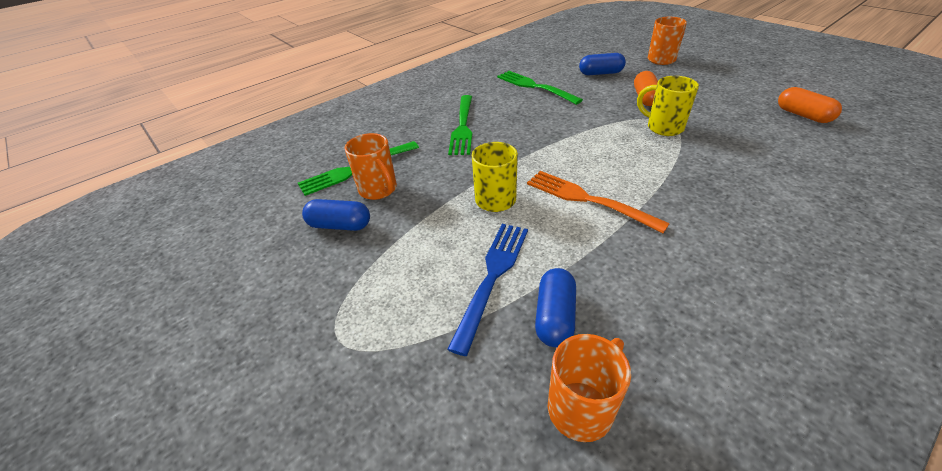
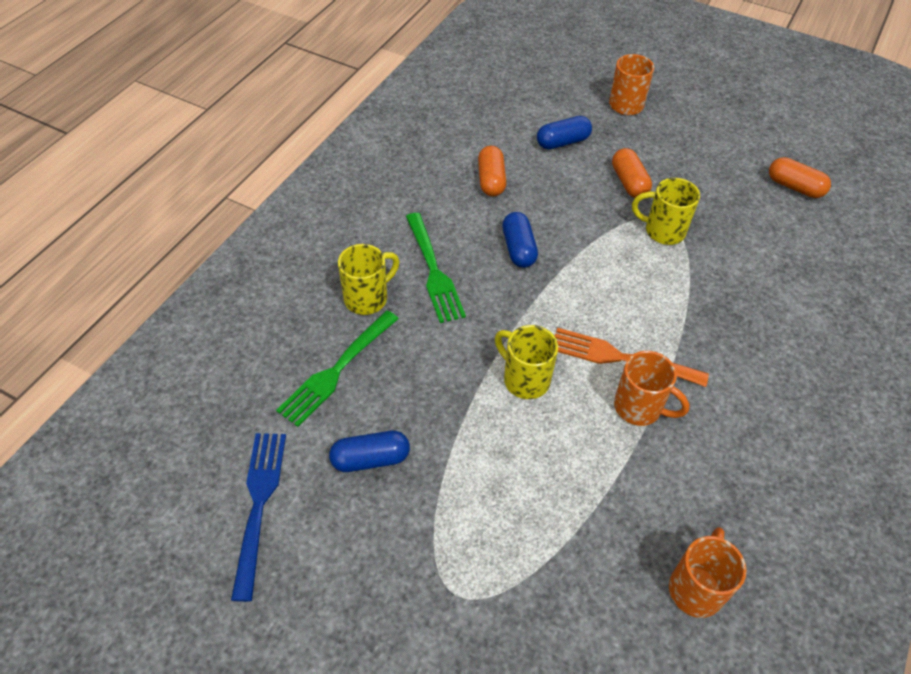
camera: 25 degrees left, 10 degrees up
(378, 190) = (385, 396): orange mug -> orange mug (639, 408)
(406, 134) = (367, 298): none -> yellow mug
(492, 277) = (568, 481): blue fork -> blue fork (259, 505)
(535, 87) = (491, 180): green fork -> orange capsule
(555, 316) = (643, 508): blue capsule -> blue capsule (518, 248)

